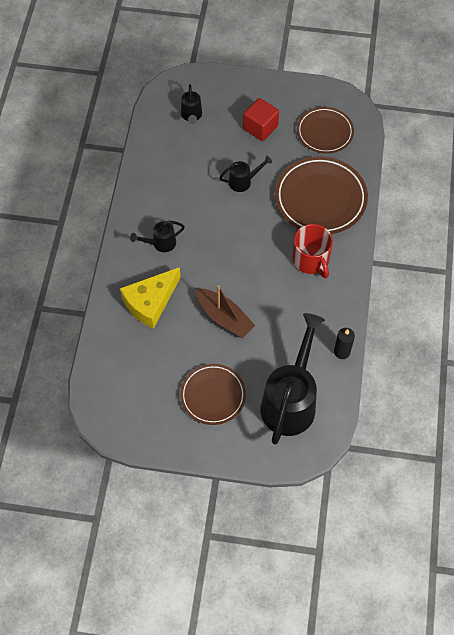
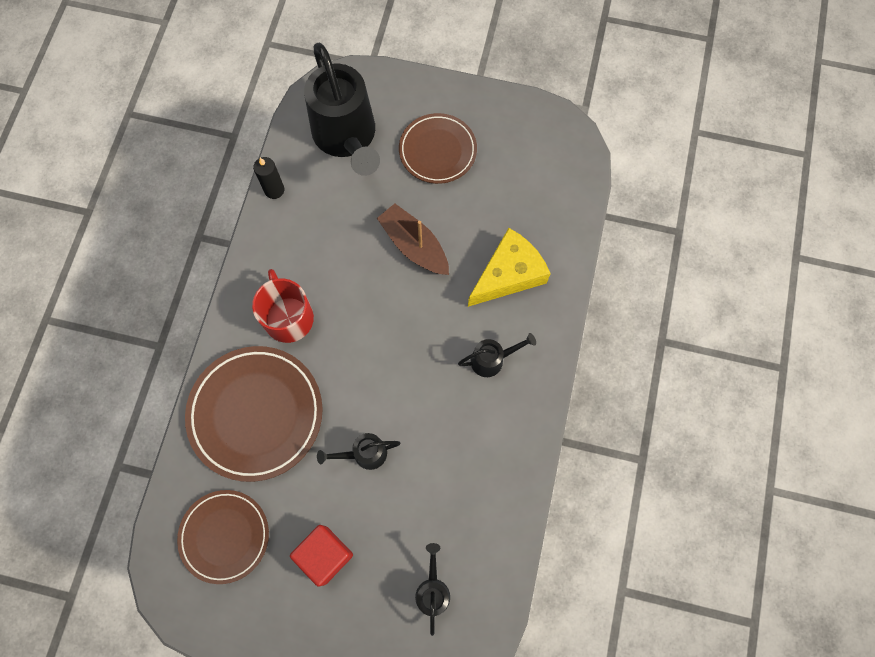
camera: 175 degrees left, 10 degrees up
(290, 401) = (347, 138): black watering can -> black watering can turned 45 degrees counterclockwise

